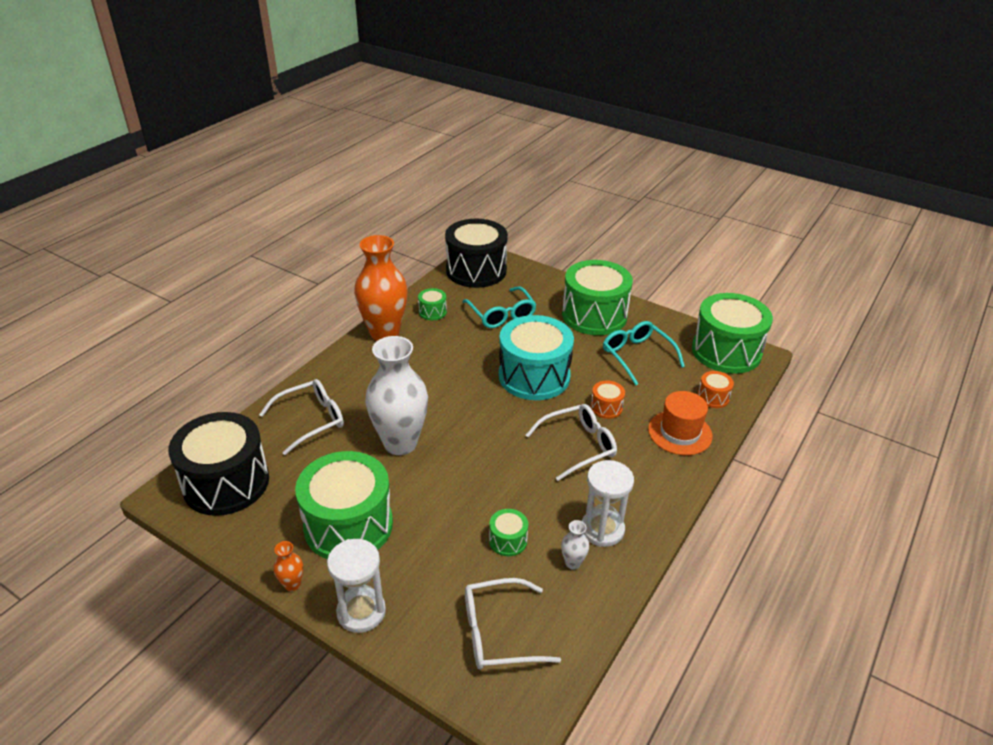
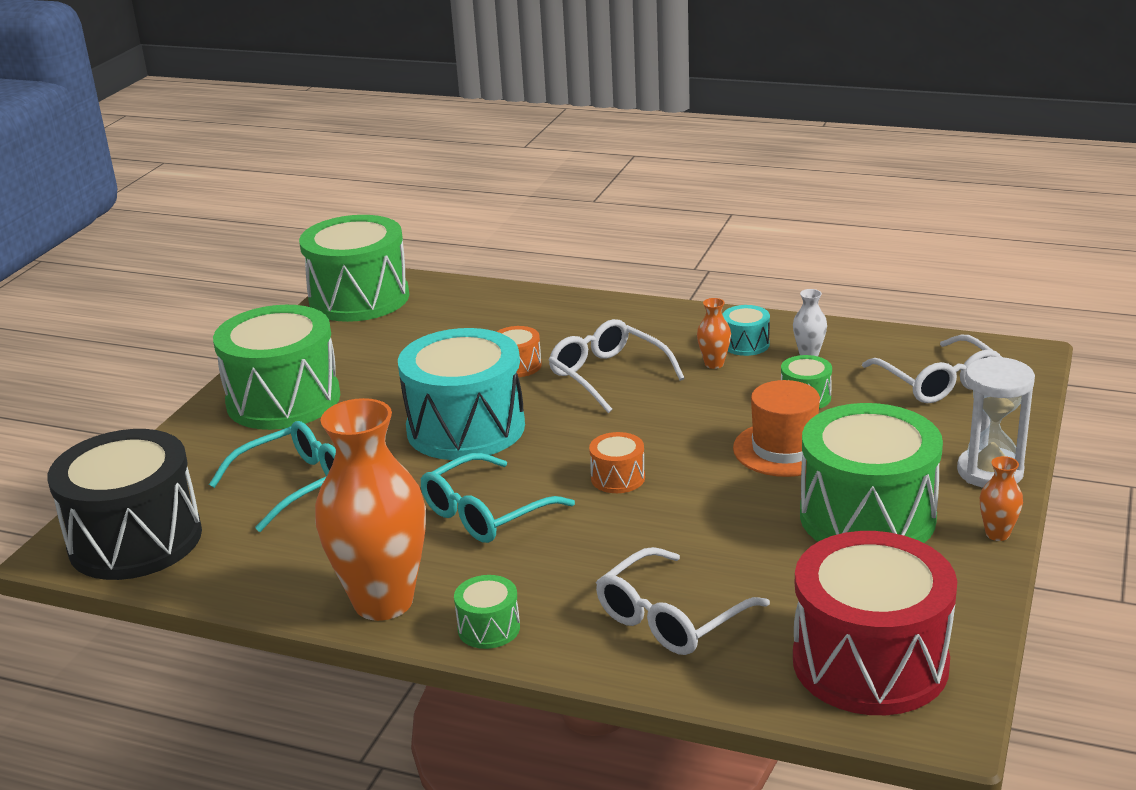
camera: 100 degrees left, 10 degrees down
(226, 483) = (870, 662): black drum -> red drum
(311, 420) = (671, 618): white glasses -> white glasses turned 90 degrees counterclockwise
(400, 443) = (678, 513): white vase -> none
(432, 312) = (297, 561): green drum -> green drum (489, 628)
(576, 503) = (714, 364): none -> orange vase
(602, 529) = (745, 344): white hourglass -> turquoise drum
(637, 356) = (388, 356): turquoise glasses -> turquoise glasses (486, 513)
(680, 433) = (547, 315): orange hat -> orange hat (784, 449)
(713, 397) = (466, 300): orange drum -> orange drum (618, 478)

